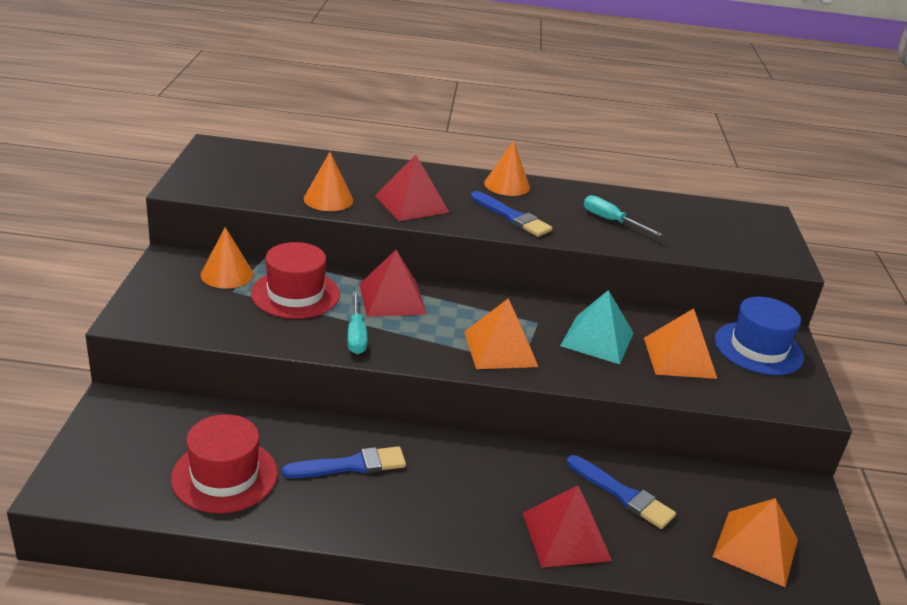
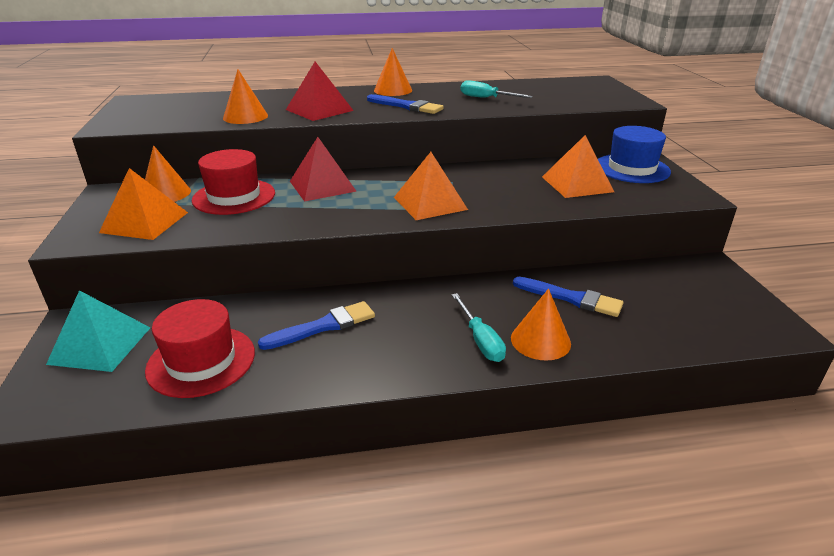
camera: 10 degrees left, 0 degrees up
(356, 335) = (299, 215): turquoise screwdriver -> turquoise screwdriver (480, 340)
(566, 536) = (540, 340): red pyramid -> orange cone
(597, 339) = (505, 183): turquoise pyramid -> turquoise pyramid (100, 345)
(755, 548) = (699, 314): orange pyramid -> orange pyramid (144, 222)

